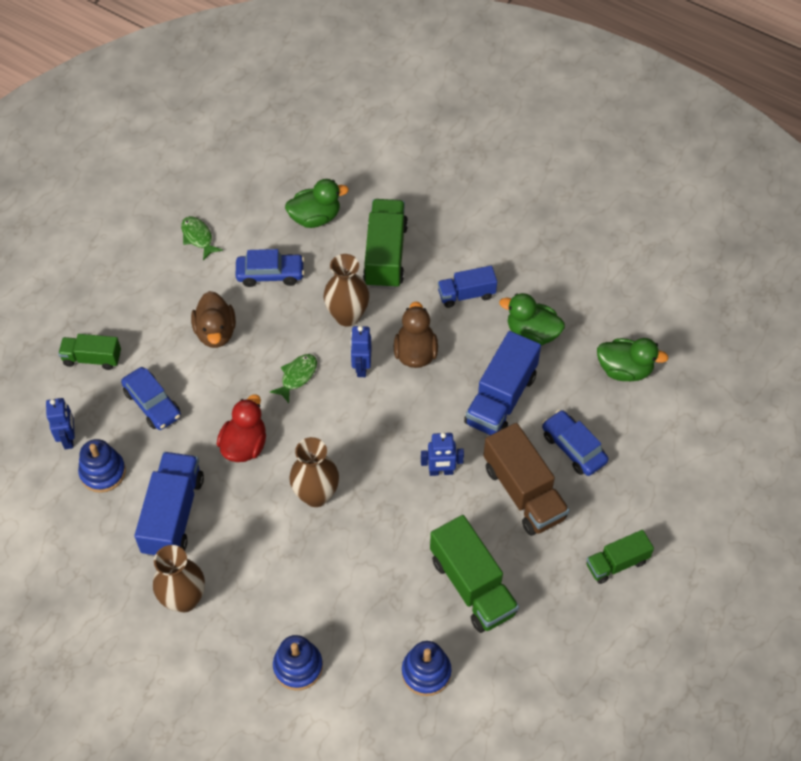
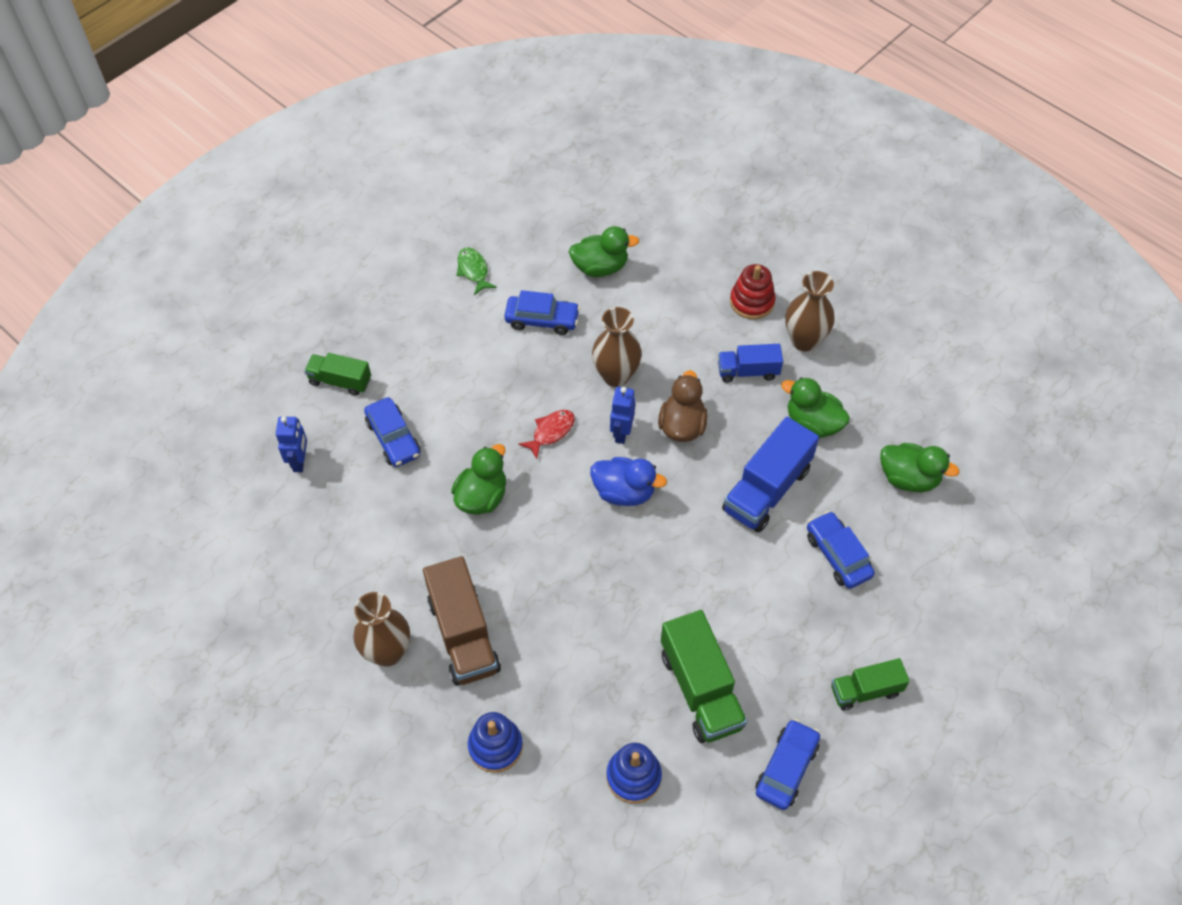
camera: 10 degrees right, 0 degrees up
(103, 472) = (328, 502): blue stacking toy -> none
(173, 515) = (393, 559): blue truck -> none
(216, 332) = (473, 373): brown duck -> none
(244, 445) = (482, 497): red duck -> green duck
(297, 376) = (551, 432): green fish -> red fish
(316, 495) = (548, 562): brown vase -> brown vase (804, 340)
(373, 421) = (624, 492): none -> blue duck
(385, 255) = (668, 317): green truck -> none
(441, 471) = (688, 558): blue robot -> none
(459, 230) = (752, 302): none -> red stacking toy
(523, 492) = (774, 595): brown truck -> brown truck (463, 635)
(559, 642) = (786, 768): none -> blue car

